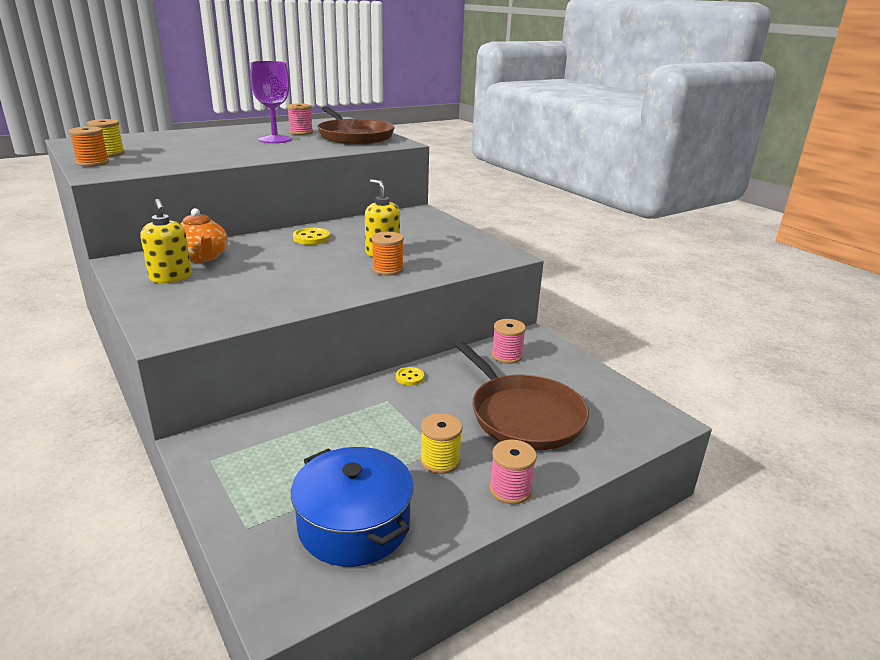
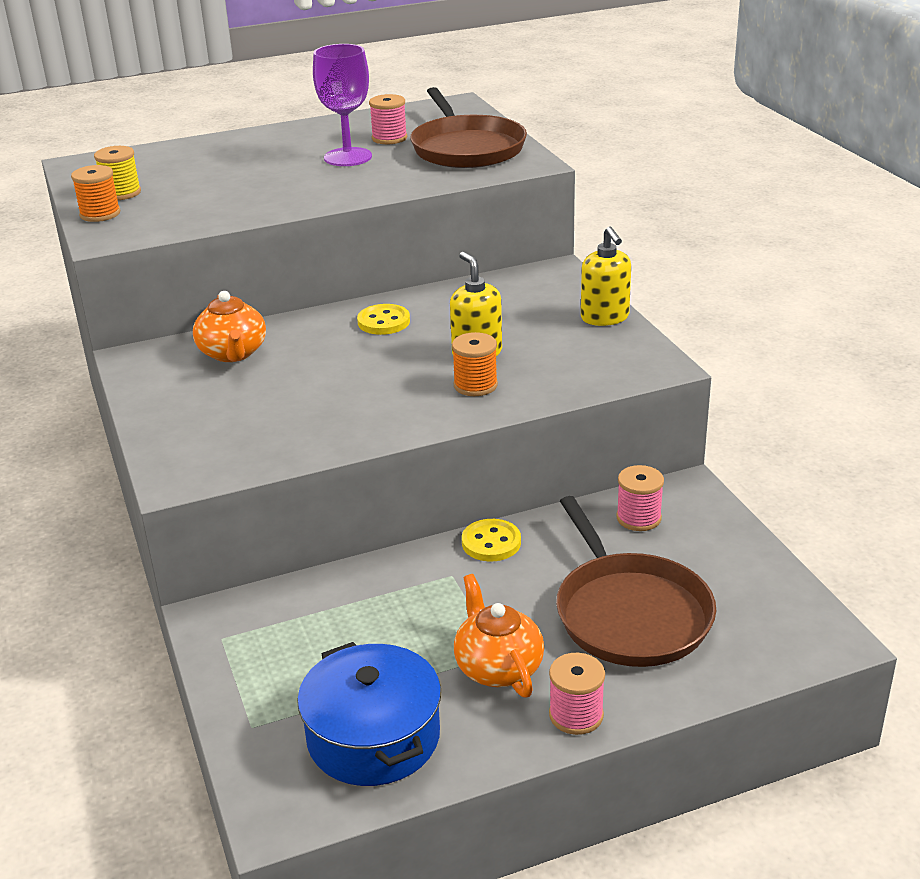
camera: 15 degrees right, 5 degrees up
(171, 277) = (190, 387): yellow soap dispenser -> yellow soap dispenser (605, 318)
(409, 377) = (491, 542): yellow button -> yellow button, size x1.52
(440, 461) = (498, 667): yellow spool -> orange teapot

